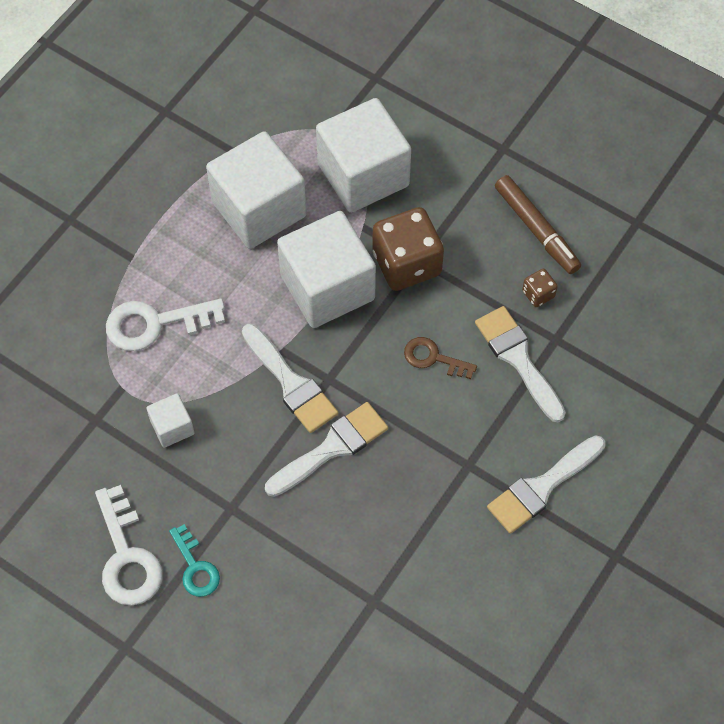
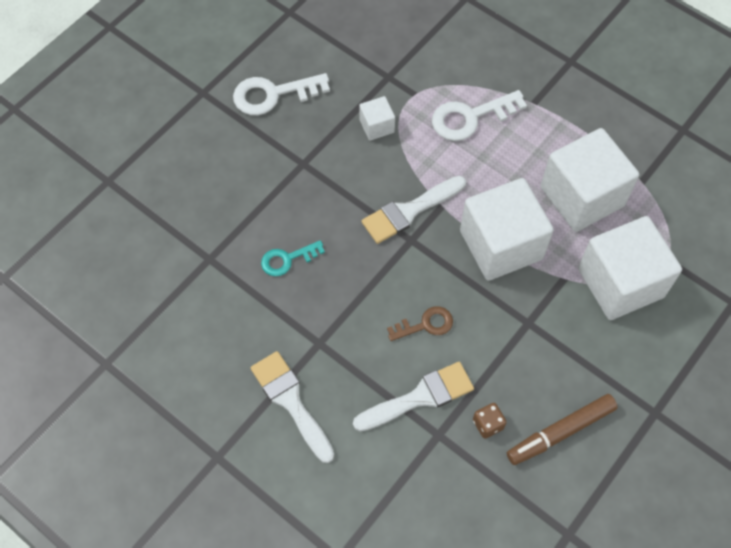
camera: 95 degrees right, 0 degrees up
(155, 324) = (471, 117): white key -> white key turned 105 degrees counterclockwise
(195, 567) = (258, 138): turquoise key -> turquoise key (287, 259)
(332, 448) = (347, 237): white brush -> none
(406, 263) = (524, 311): brown dice -> none
(433, 358) = (425, 325): brown key -> brown key turned 45 degrees clockwise

